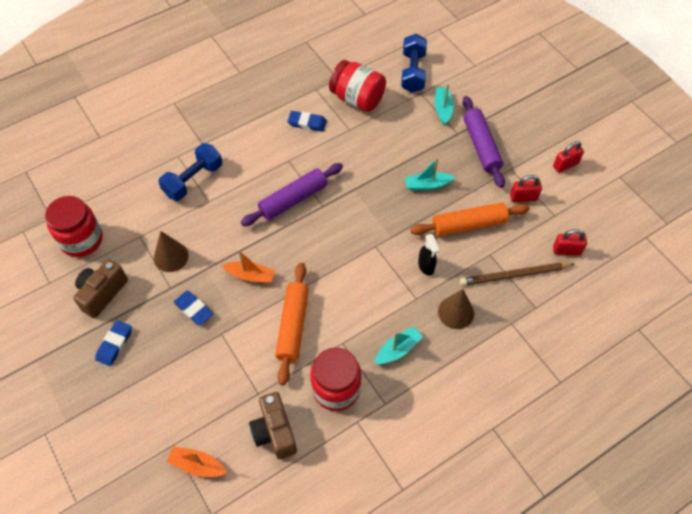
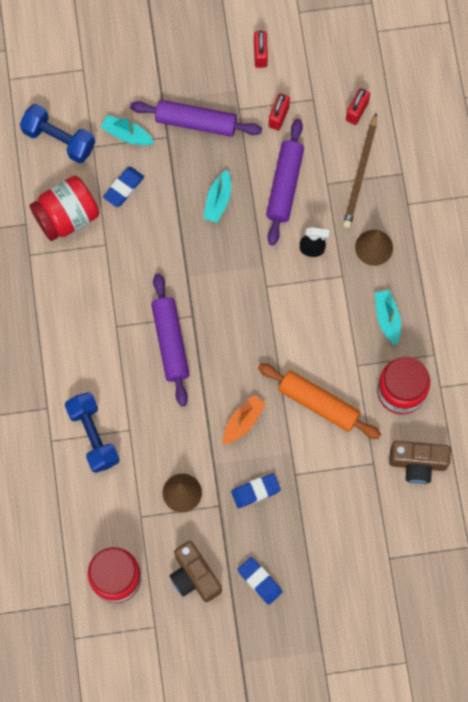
camera: 65 degrees left, 15 degrees up
(197, 465) = (418, 543): orange boat -> none
(307, 123) = (74, 285): blue eraser -> blue eraser (124, 188)
(468, 224) = (284, 185): orange rolling pin -> purple rolling pin

